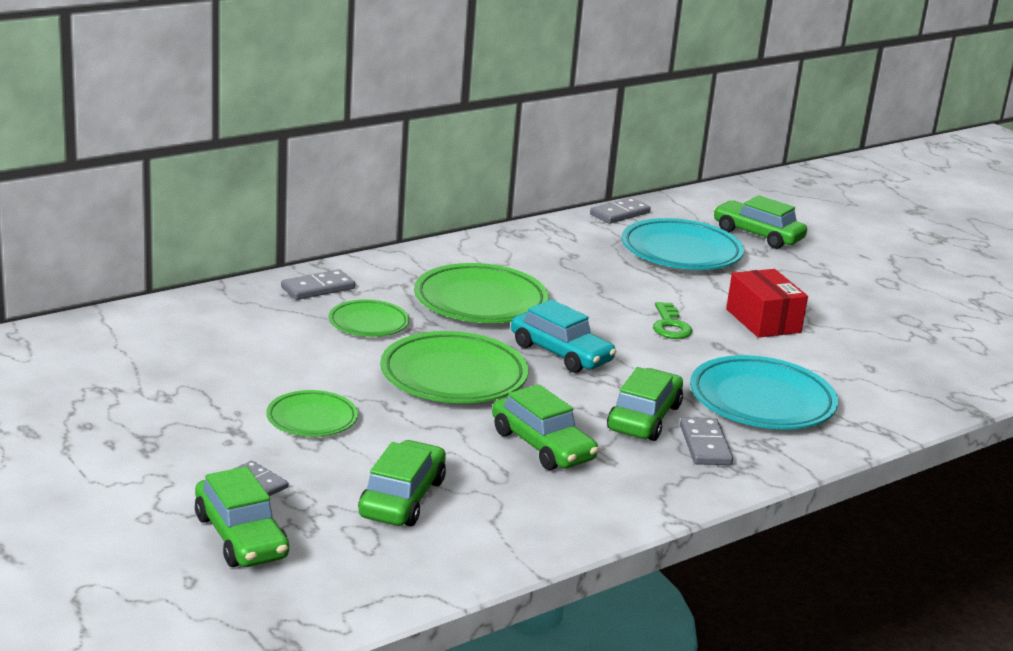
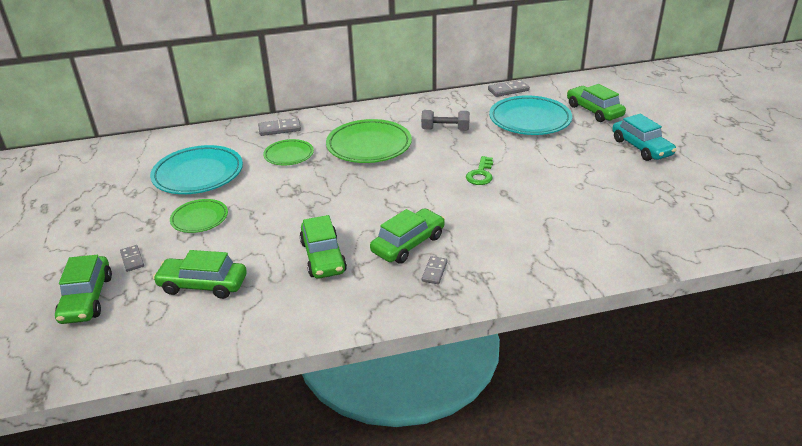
camera: 25 degrees right, 10 degrees up
(402, 498) = (203, 285): green car -> green car turned 120 degrees counterclockwise
(453, 376) = (309, 198): green plate -> none
(561, 353) = (390, 188): turquoise car -> turquoise car (641, 147)
(573, 272) = (445, 129): none -> grey dumbbell
(705, 445) = (434, 271): grey domino -> grey domino, size x0.66
(762, 401) = (502, 240): turquoise plate -> turquoise plate (198, 174)
(763, 321) = (550, 176): red box -> none

